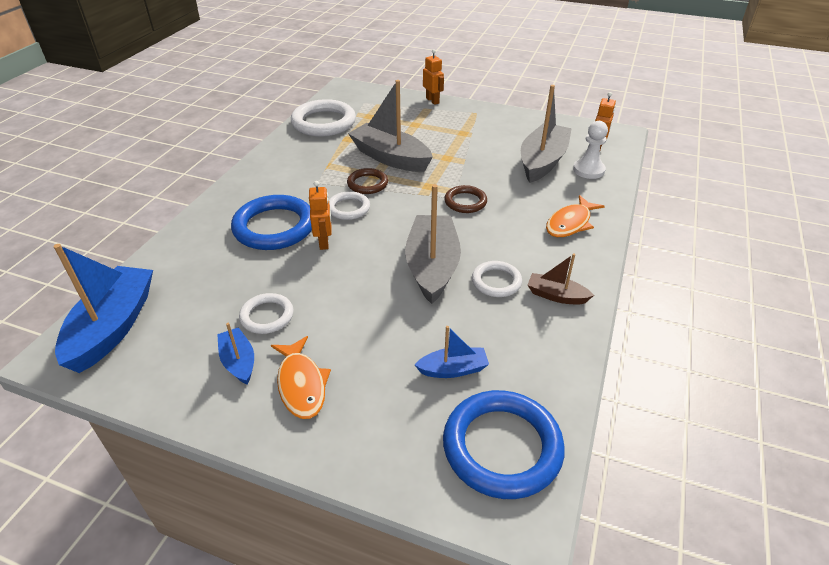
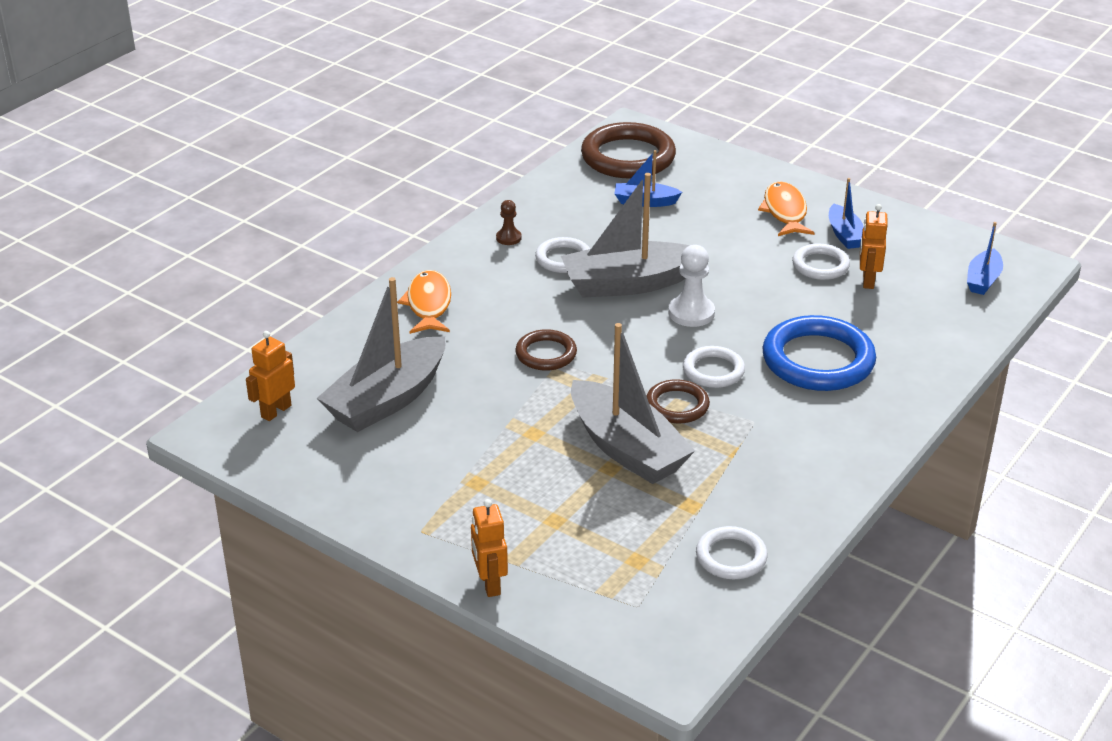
camera: 165 degrees left, 5 degrees down
(113, 327) = (983, 280): blue boat -> blue boat, size x0.51
(323, 122) = (731, 557): white ring -> white ring, size x0.55
(324, 242) = (752, 330): orange robot -> orange robot (867, 280)
(432, 266) = (627, 283): grey boat -> grey boat turned 60 degrees clockwise
(502, 447) = (628, 157): blue ring -> brown ring
(556, 295) = (508, 238): brown boat -> brown pawn
(570, 223) = (428, 304): orange fish -> orange fish turned 60 degrees counterclockwise
(588, 170) = (331, 373): white pawn -> white pawn (691, 313)

